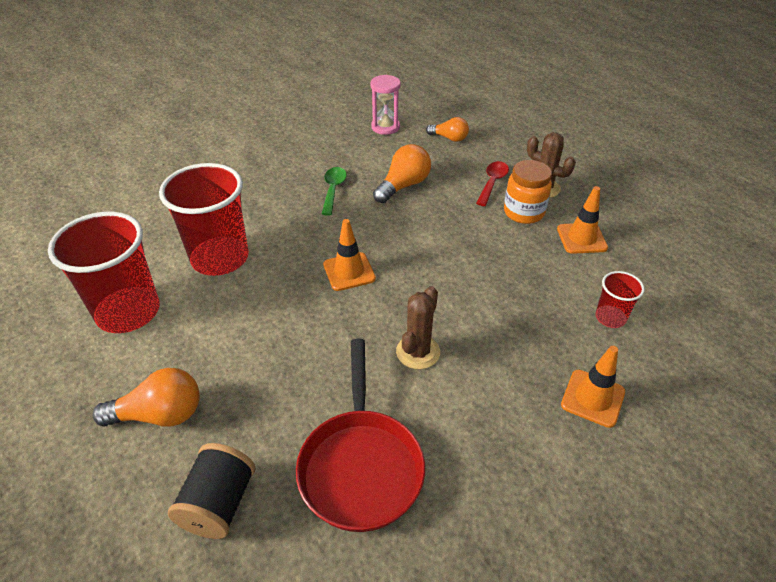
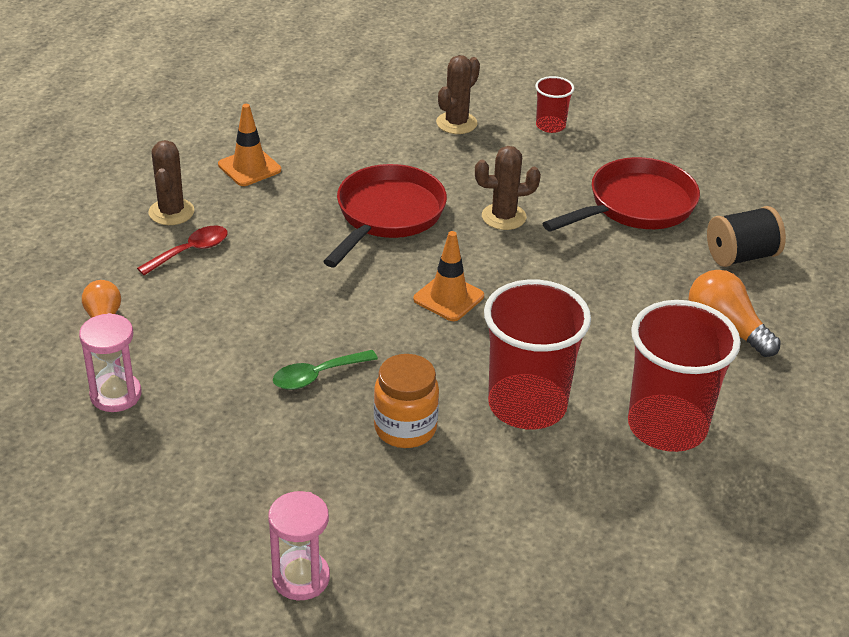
camera: 125 degrees left, 5 degrees down
(213, 140) = (301, 578): none -> pink hourglass
(403, 185) = (256, 319): orange light bulb -> none
(470, 283) = (387, 215): none -> red pan
(492, 183) = (190, 251): red spoon -> red spoon turned 150 degrees clockwise
(523, 212) = (234, 213): orange jar -> orange jar (405, 428)
(592, 398) = (456, 123): orange traffic cone -> brown cactus
(610, 318) = (355, 131): red cup -> red cup (550, 126)

